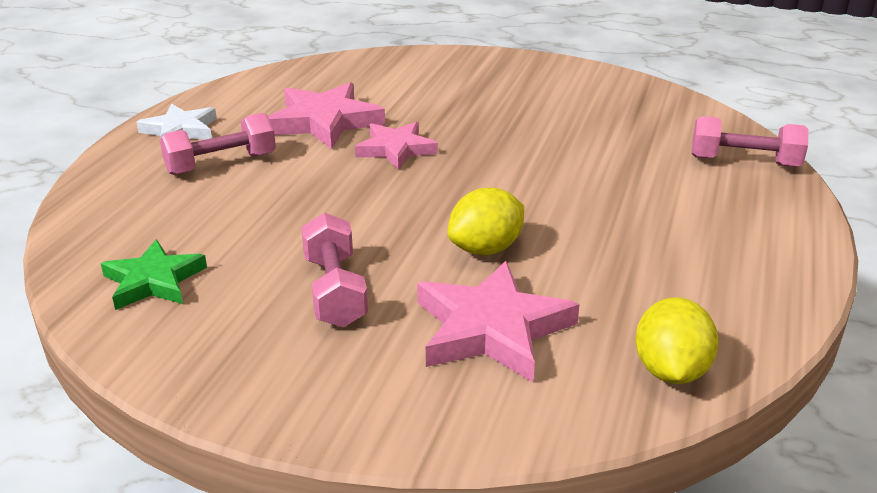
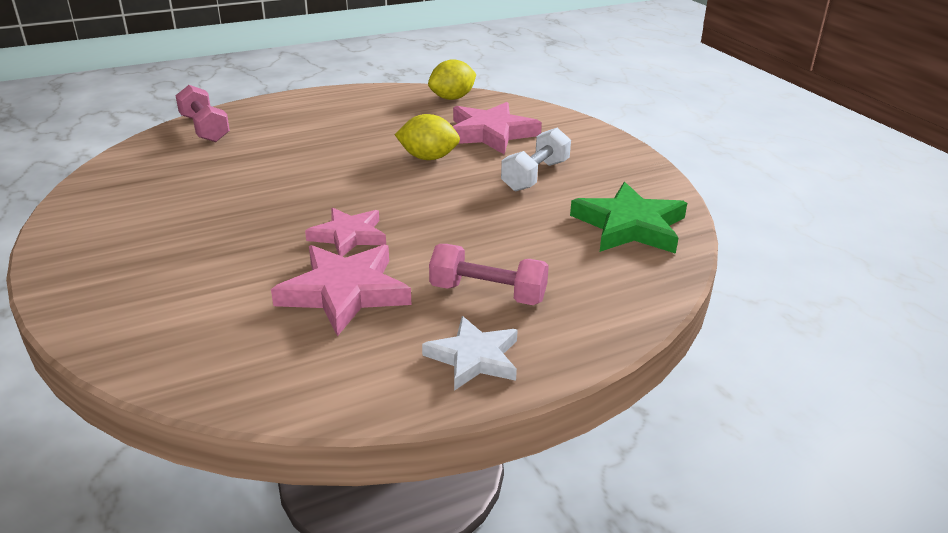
camera: 135 degrees left, 0 degrees up
(154, 281) = (629, 226): green star -> green star, size x1.51
(335, 291) = (535, 176): pink dumbbell -> white dumbbell

